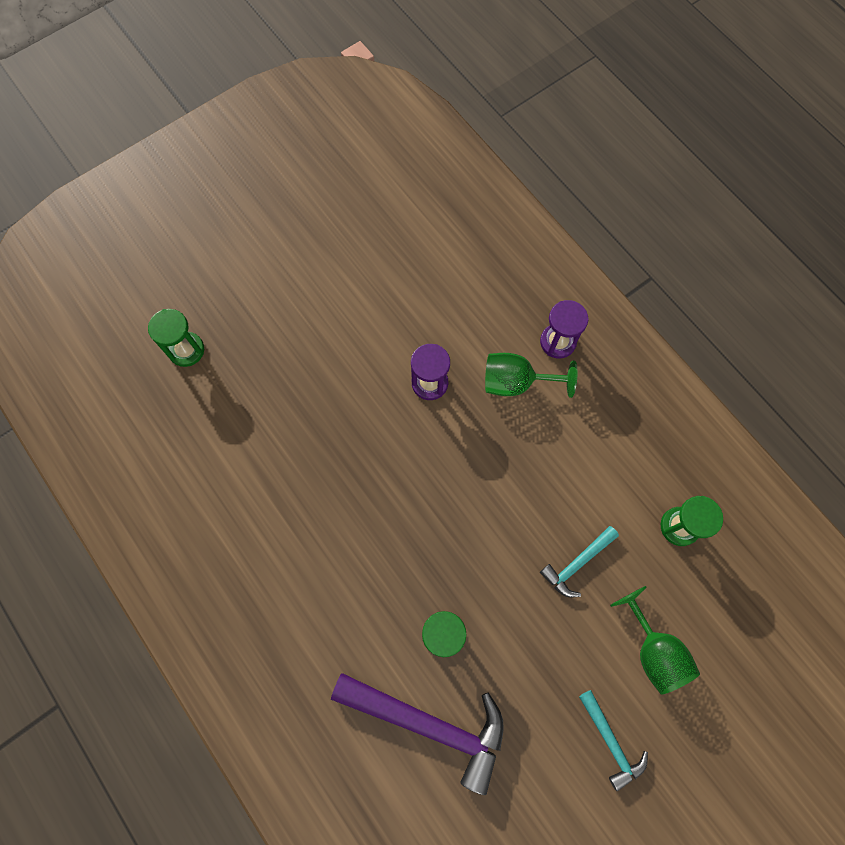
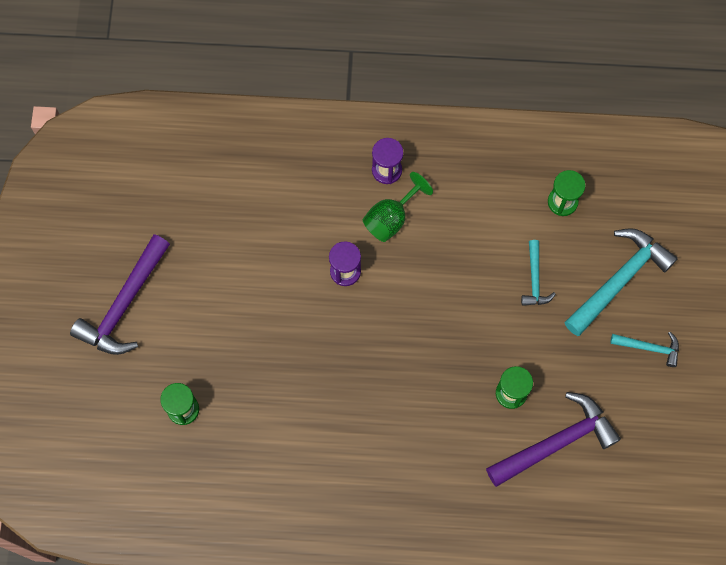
camera: 50 degrees left, 0 degrees up
(244, 231) = (124, 304): none -> purple hammer
(653, 650) = (619, 280): green goblet -> turquoise hammer

